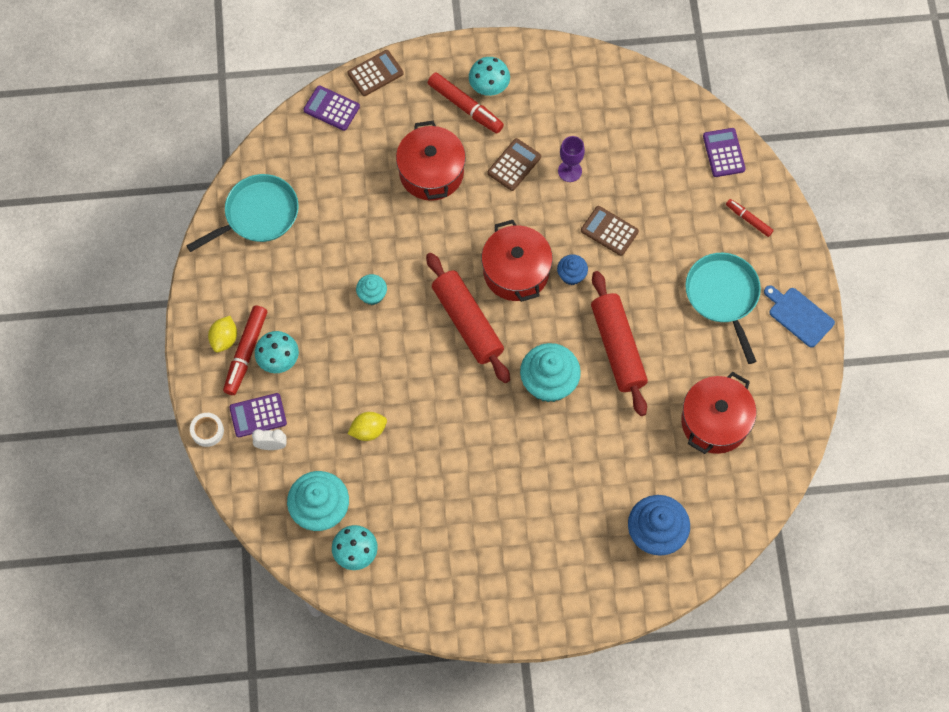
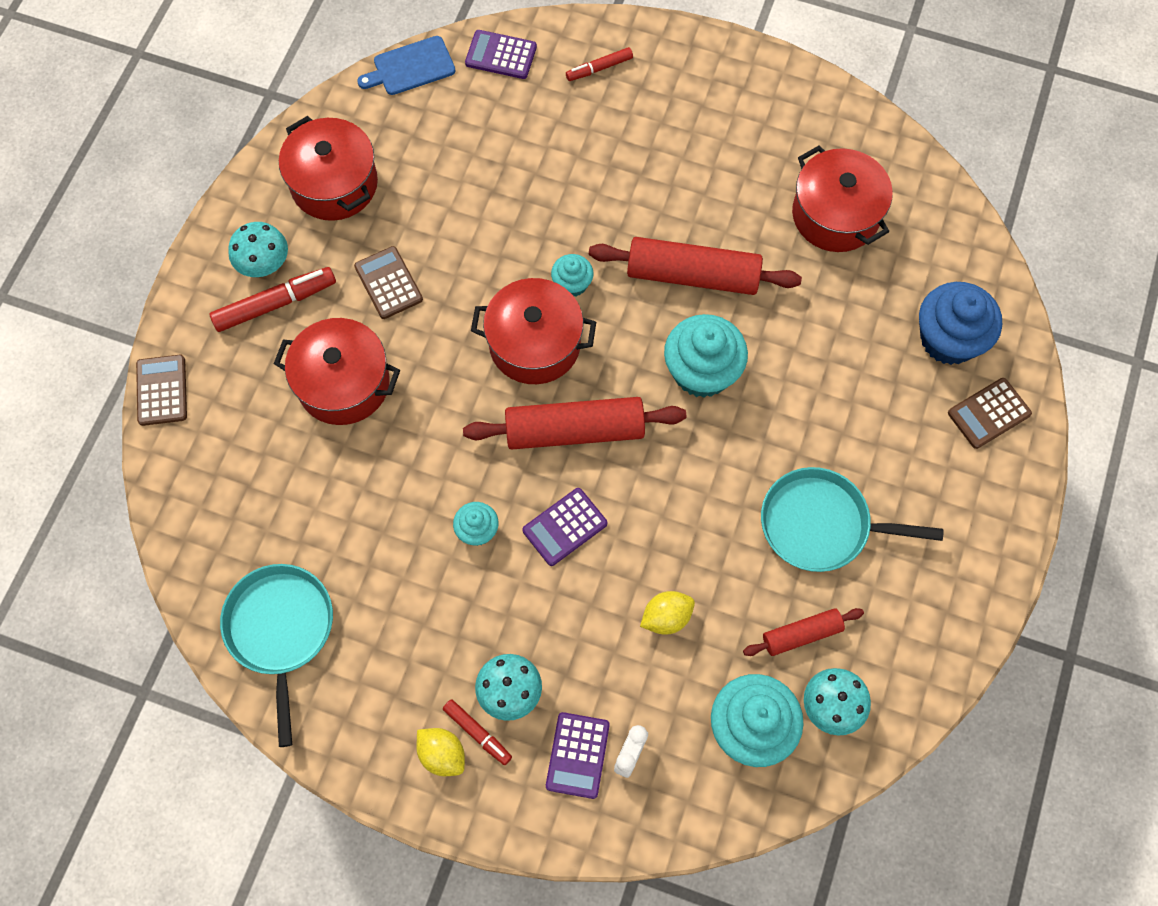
camera: 65 degrees left, 0 degrees up
(207, 431) = (568, 836): white tape -> none
(246, 353) = (477, 733): red marker -> red marker, size x0.59
(331, 108) = (179, 467): purple calculator -> purple calculator (565, 527)
(368, 430) = (666, 617): yellow lemon -> yellow lemon turned 60 degrees clockwise
(395, 517) = (801, 634): none -> red rolling pin
(568, 98) = (334, 184): none -> red pot
(569, 171) = (432, 225): purple goblet -> none
(571, 275) = (572, 284): blue cupcake -> turquoise cupcake
(609, 231) = (536, 217): brown calculator -> brown calculator (989, 413)
(723, 296) = (681, 136): turquoise pan -> turquoise pan (820, 524)
(799, 315) = (744, 72): blue cutting board -> blue cutting board (411, 67)

